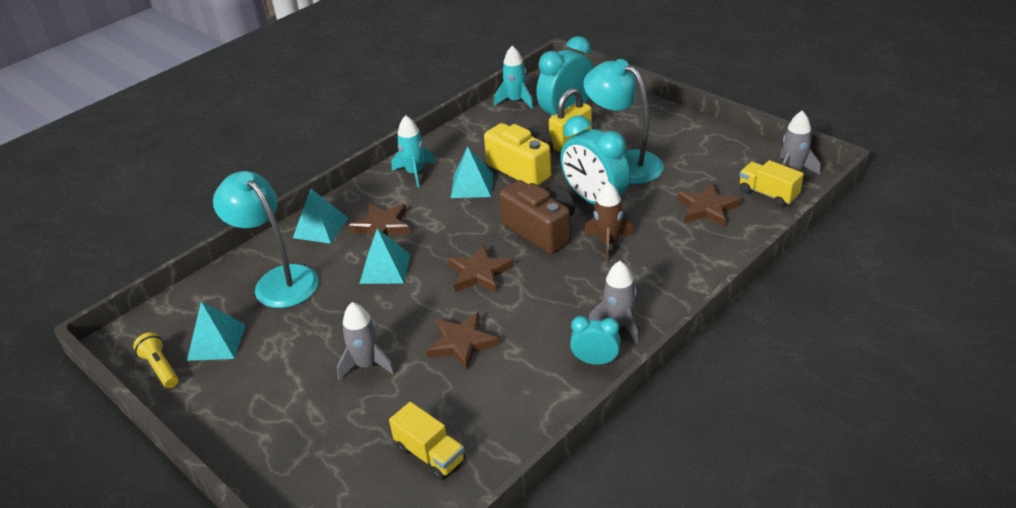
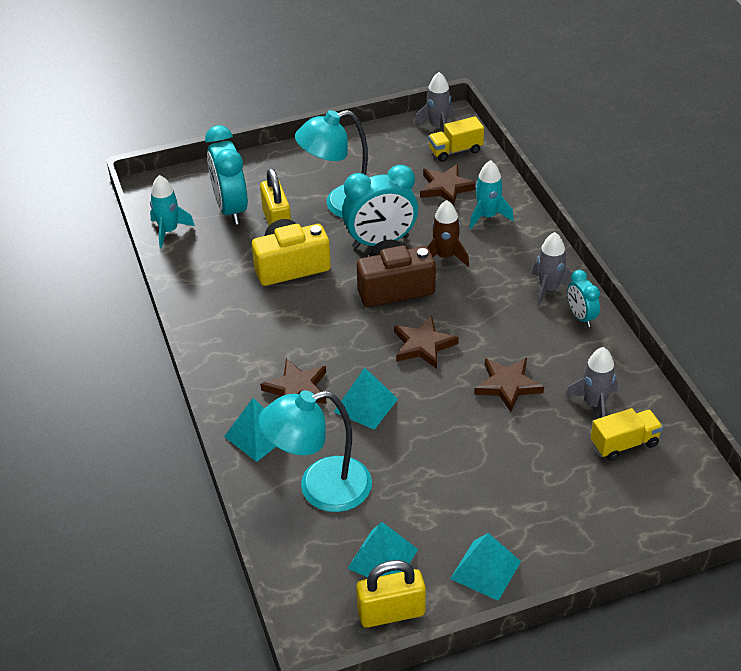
camera: 65 degrees left, 5 degrees up
(160, 368) = (391, 612): yellow flashlight -> yellow padlock
(367, 364) = (493, 454): grey rocket -> grey rocket (594, 404)
(415, 173) = (226, 340): turquoise rocket -> turquoise rocket (487, 216)
(472, 185) = (286, 308): turquoise pyramid -> turquoise pyramid (485, 570)
(595, 361) = (581, 317): turquoise clock -> turquoise clock turned 60 degrees counterclockwise

